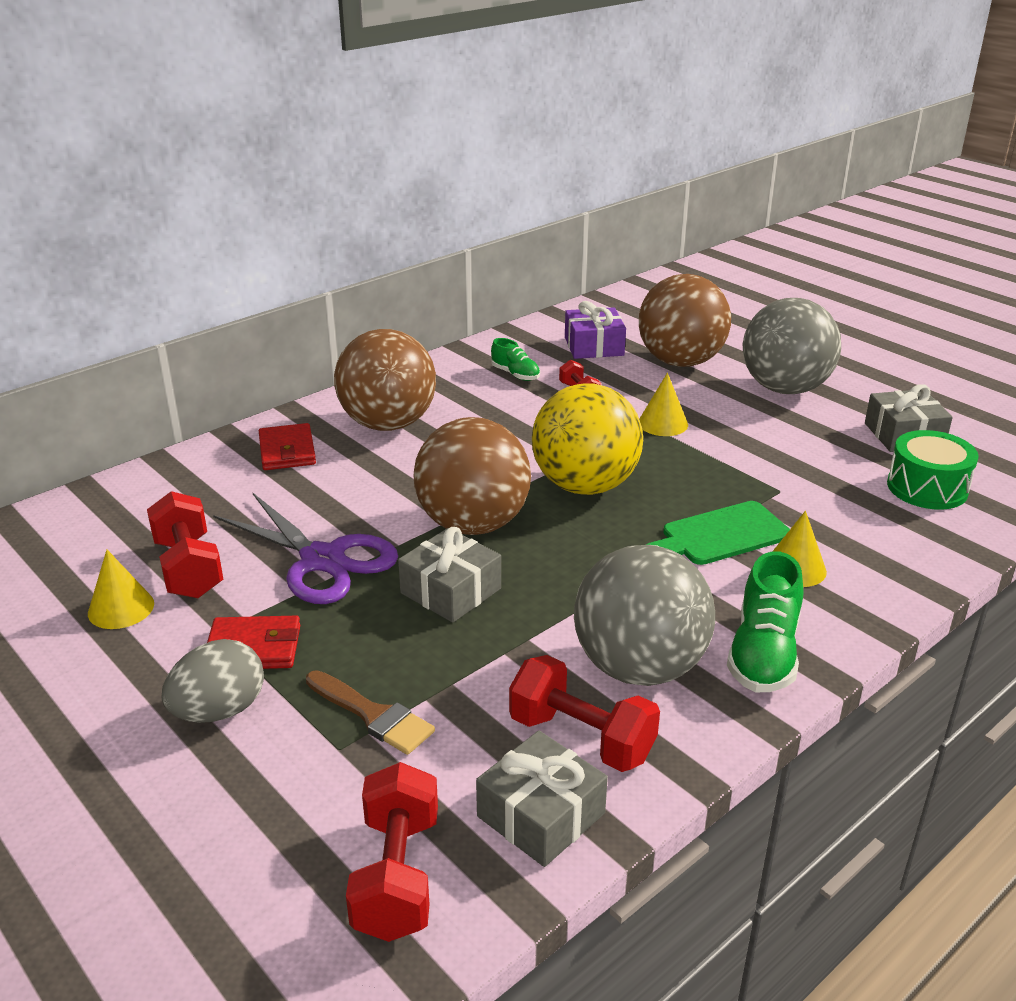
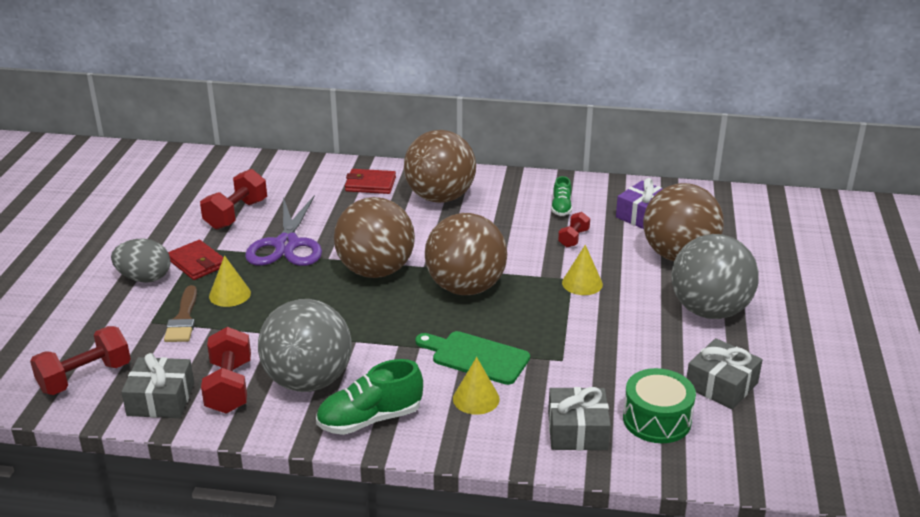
camera: 50 degrees right, 0 degrees up
(121, 608) = (187, 215): yellow cone -> yellow cone (229, 294)
(287, 451) = (370, 184): red wallet -> red wallet turned 60 degrees clockwise
(451, 591) = (306, 293): grey gift -> grey gift (577, 431)
(585, 486) = (465, 288): yellow ball -> brown ball

